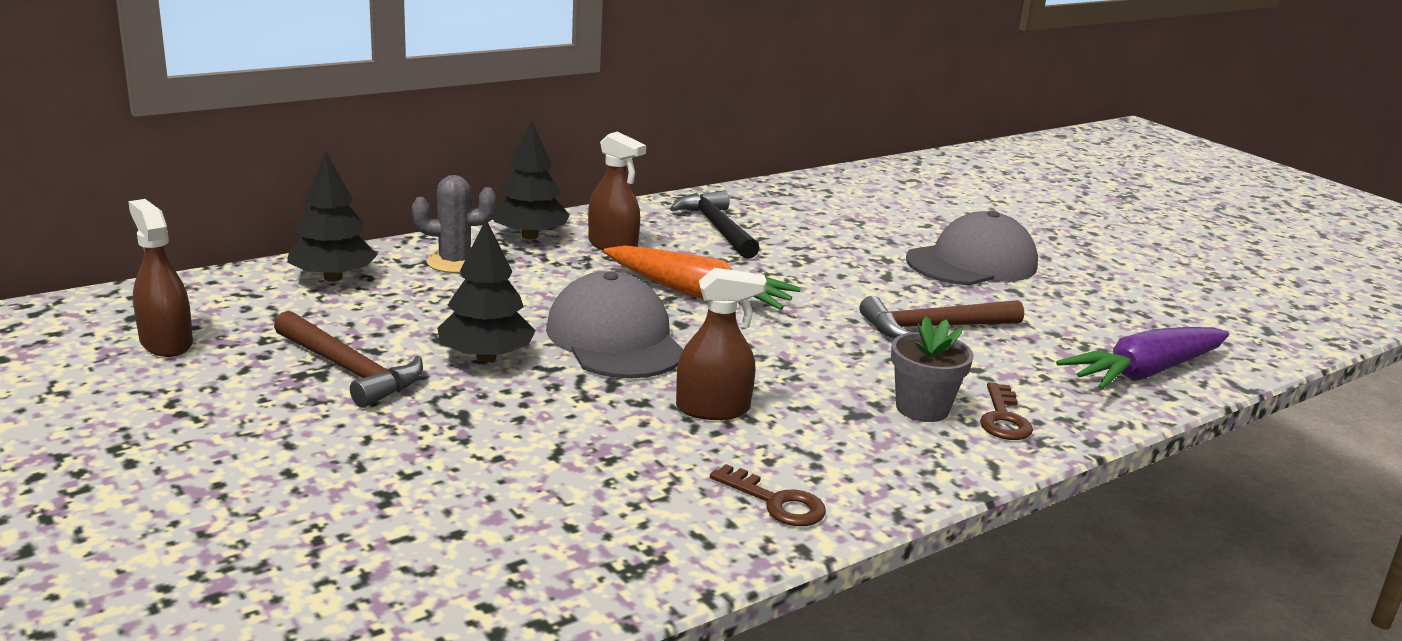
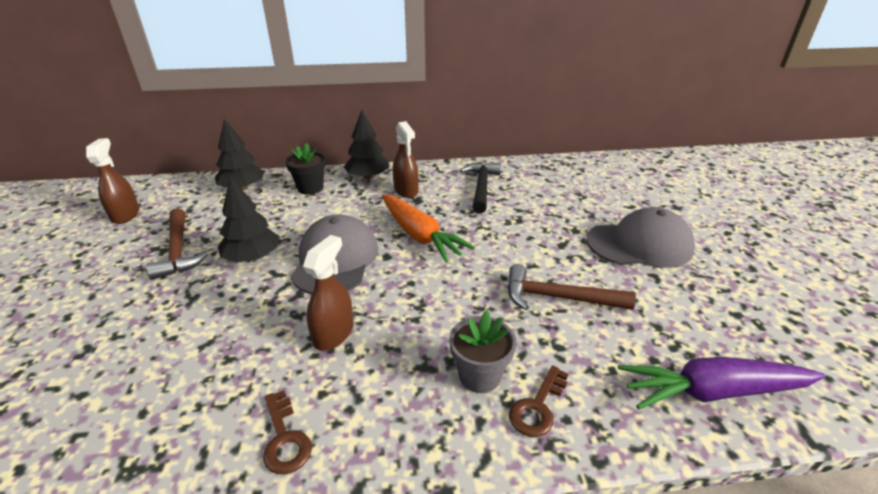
camera: 30 degrees right, 10 degrees up
(455, 262) = (310, 188): grey cactus -> black flower pot
(713, 409) = (333, 333): brown spray bottle -> brown spray bottle turned 90 degrees counterclockwise

